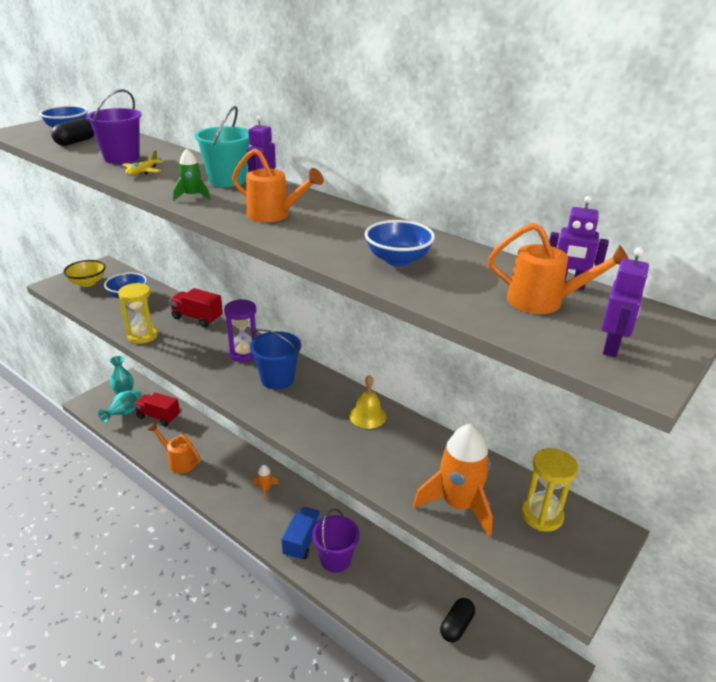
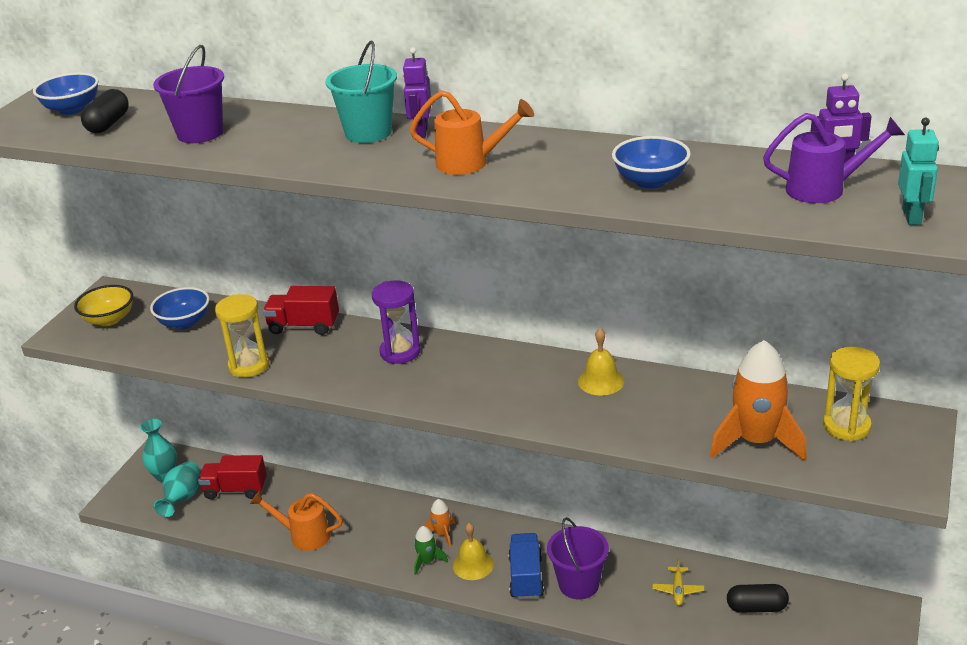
camera: 15 degrees left, 0 degrees up
(142, 172) = (250, 145): yellow plane -> yellow plane (678, 590)
(192, 196) = (350, 162): green rocket -> green rocket (427, 561)
(272, 519) = (473, 565): none -> yellow bell
(277, 379) = (465, 370): blue bucket -> none
(456, 626) = (756, 607): black capsule -> black capsule turned 75 degrees clockwise
(543, 301) = (823, 189): orange watering can -> purple watering can
(611, 347) = (912, 216): purple robot -> turquoise robot

